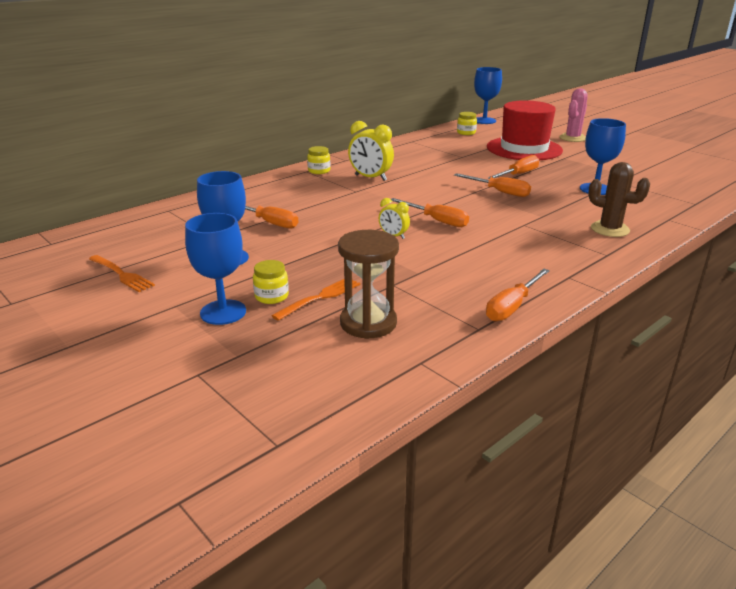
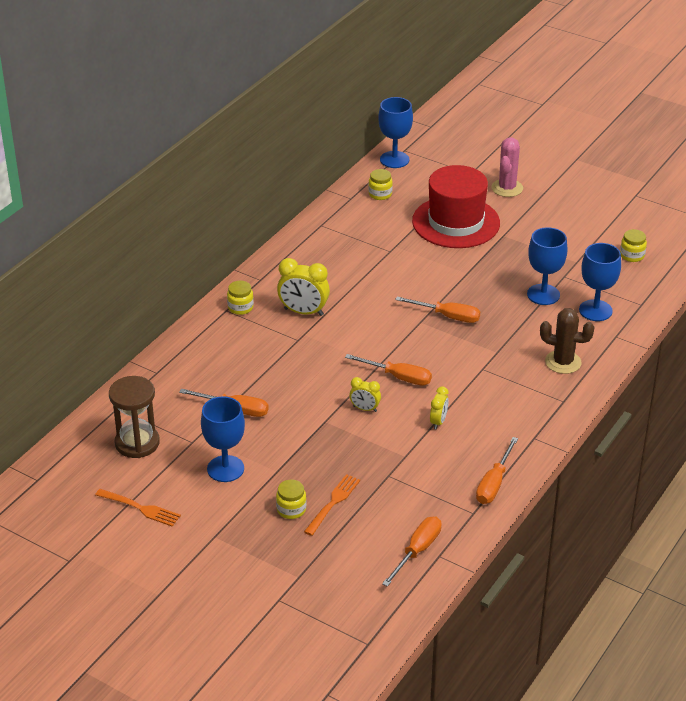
camera: 15 degrees left, 10 degrees up
(223, 312) = (260, 535): blue goblet -> blue goblet (595, 310)
(368, 323) = (385, 524): brown hourglass -> brown hourglass (137, 443)
(465, 253) = (438, 422): none -> yellow clock
(518, 174) = (460, 279): orange screwdriver -> orange screwdriver (417, 551)
(685, 177) = (632, 255): none -> yellow jar

